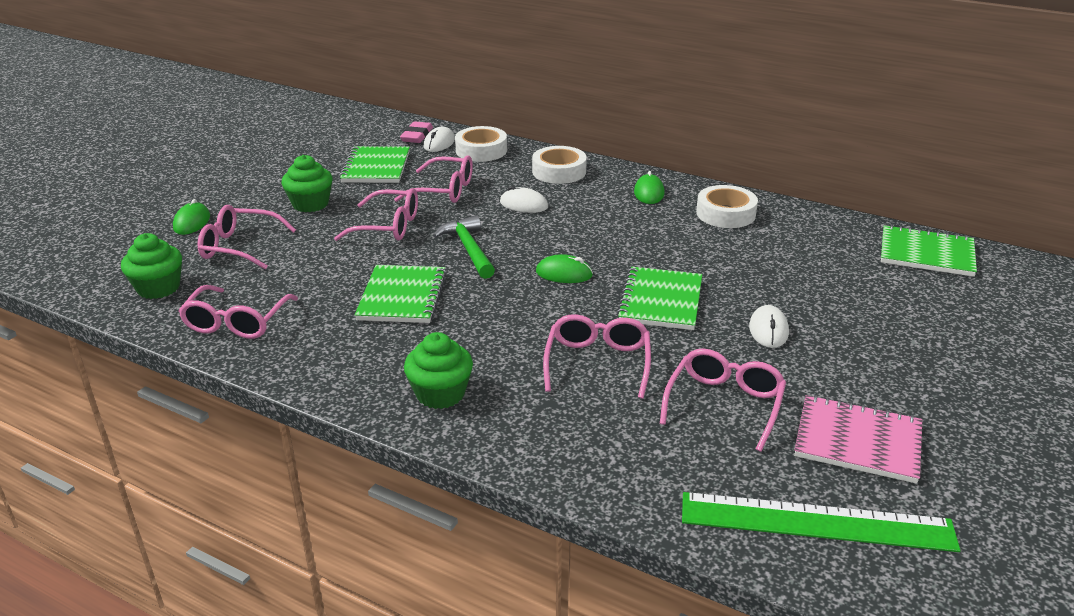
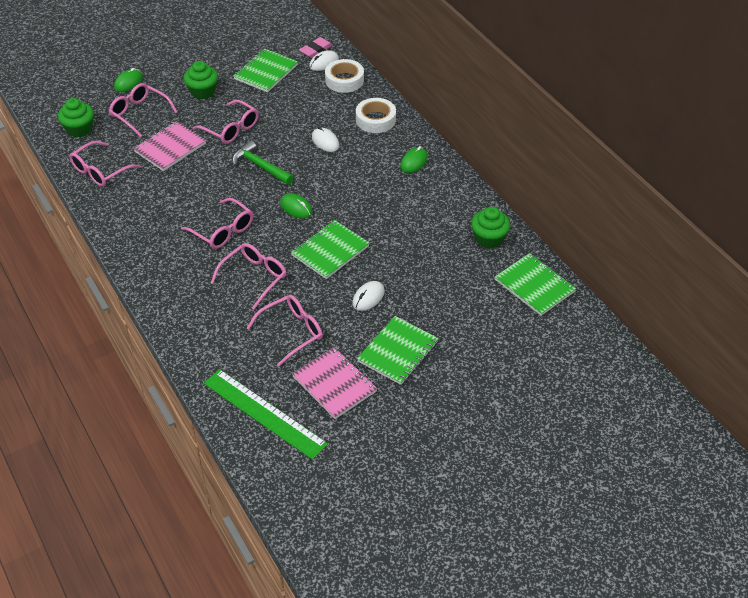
camera: 30 degrees right, 15 degrees up
(321, 267) = (170, 148): none -> pink notebook
(402, 296) = (195, 188): green notebook -> green notebook (398, 352)
(440, 394) = (160, 261): green cupcake -> green cupcake (489, 239)
(443, 190) = (289, 109): pink glasses -> pink glasses (222, 230)
(469, 249) = (260, 166): green hammer -> green hammer turned 60 degrees counterclockwise
(725, 214) = (443, 200): white tape -> none

